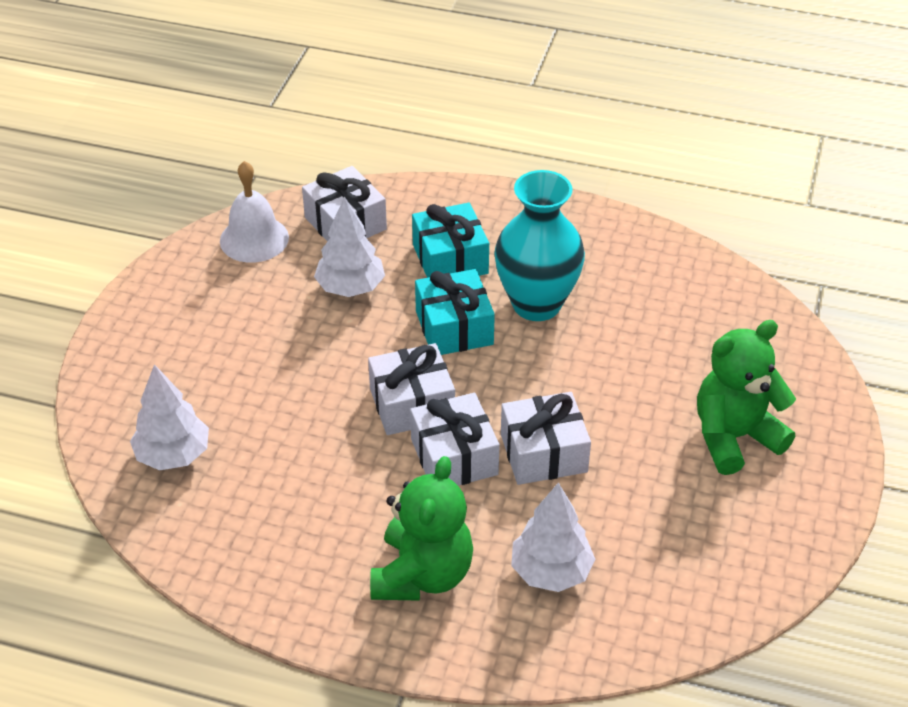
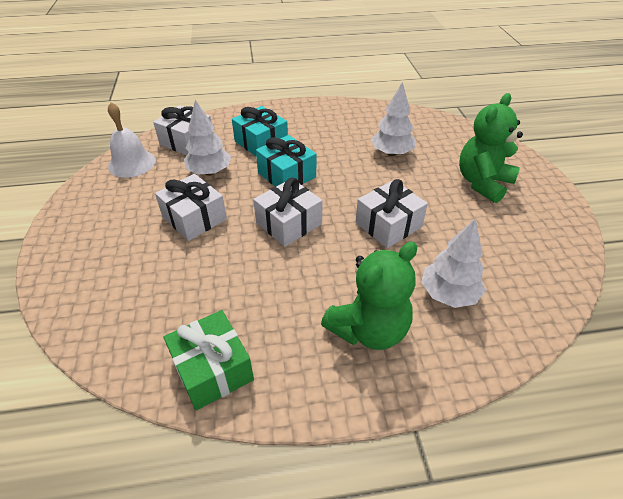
camera: 25 degrees left, 0 degrees up
(173, 455) = (135, 312): white tree -> white tree (391, 153)
(226, 550) = (213, 369): none -> green gift
(422, 574) = (368, 329): green teddy bear -> green teddy bear turned 60 degrees clockwise
(454, 457) = (336, 245): white gift -> white gift (194, 218)
(536, 304) = (325, 151): turquoise vase -> none

